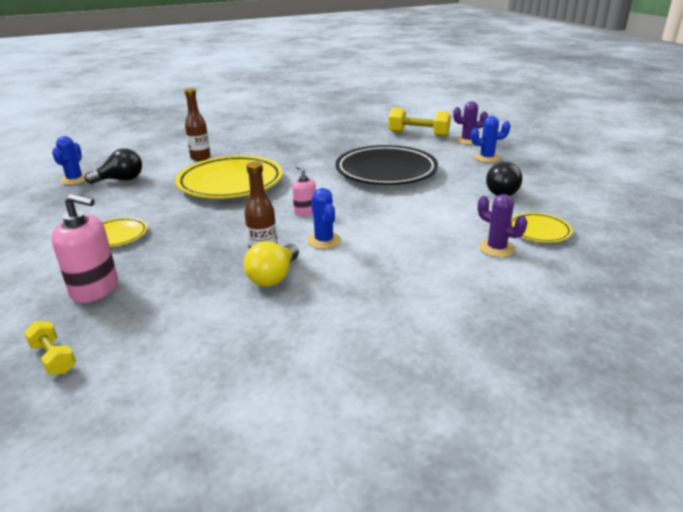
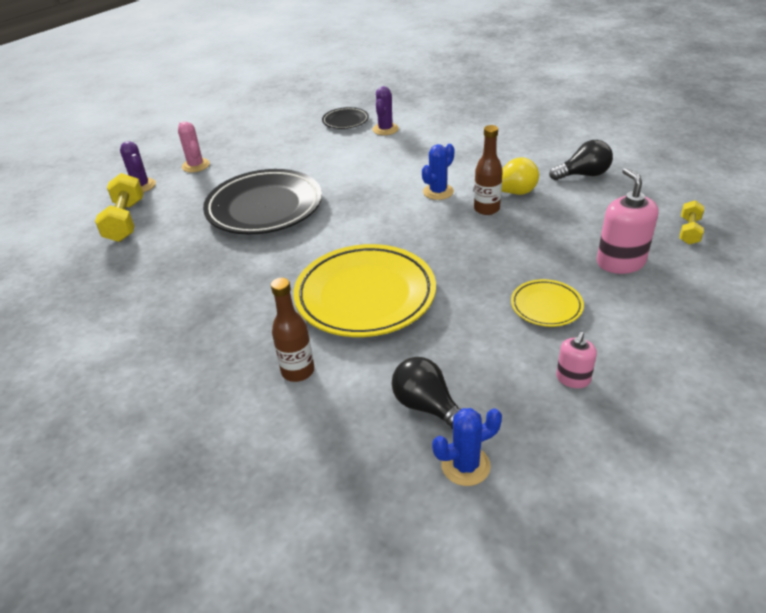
camera: 115 degrees left, 10 degrees up
(305, 211) = (394, 219): pink soap dispenser -> pink soap dispenser (573, 378)
(487, 158) = (196, 165): blue cactus -> pink cactus
(501, 191) = (280, 144): black light bulb -> black light bulb (583, 175)
(538, 231) = (345, 121): yellow plate -> black plate

